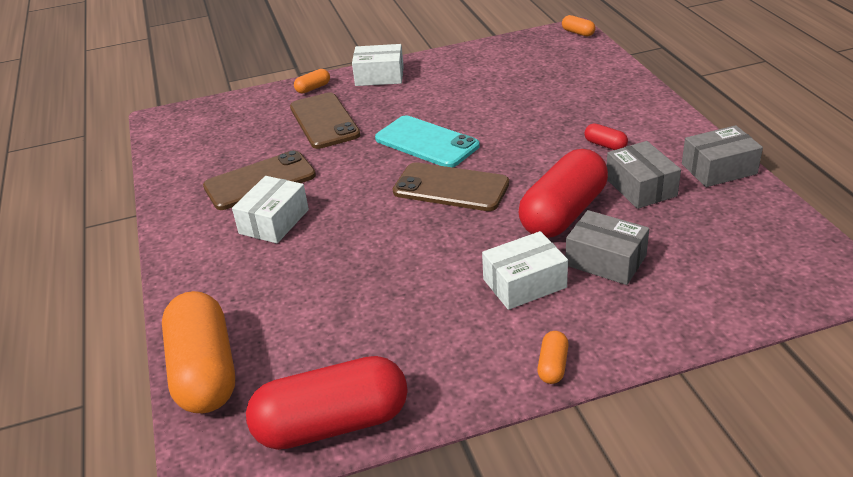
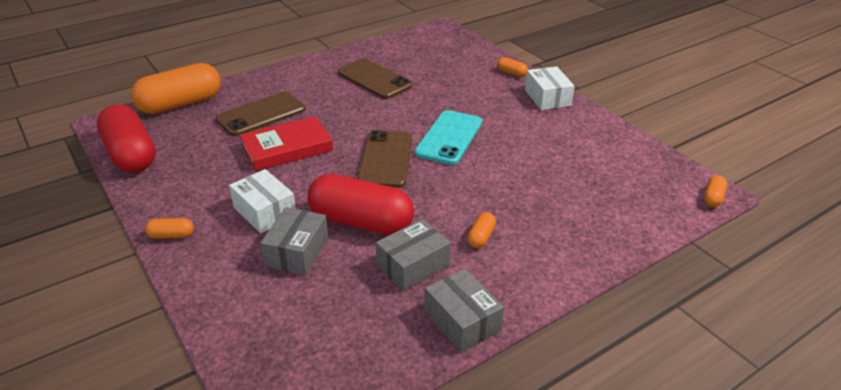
camera: 70 degrees right, 0 degrees up
(274, 221) = (327, 94): white box -> none
(324, 121) = (463, 87): brown phone -> brown phone (261, 114)
(391, 261) = (287, 148): none -> red book
(605, 145) = (481, 237): red capsule -> orange capsule

